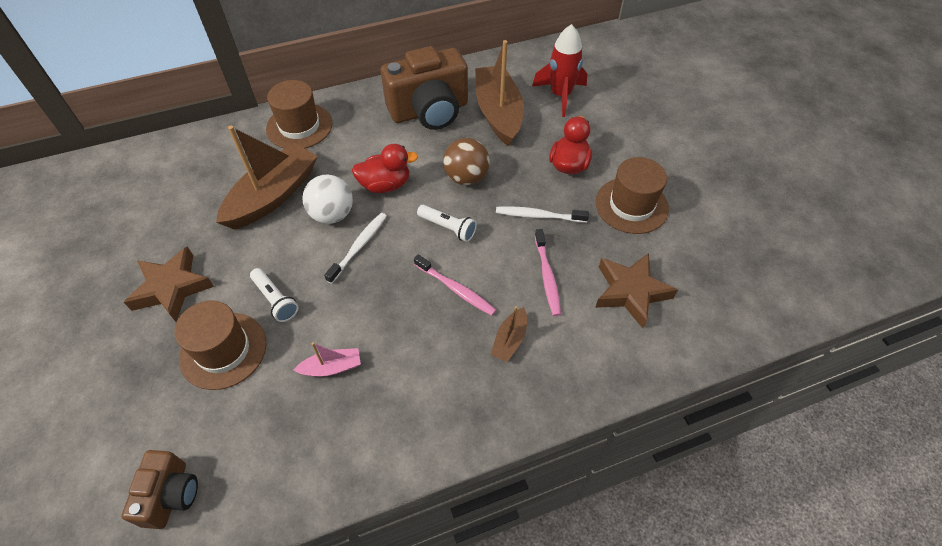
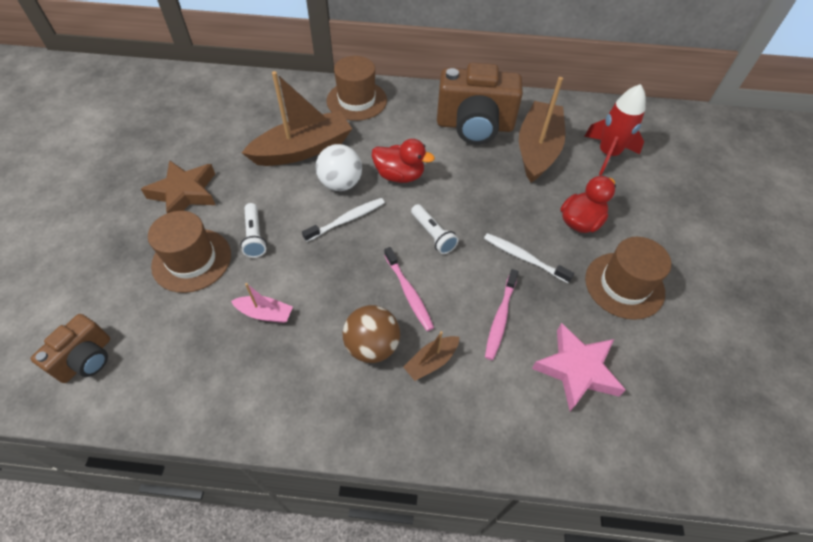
camera: 25 degrees right, 0 degrees up
(466, 177) = (475, 196): brown ball -> brown ball (372, 346)
(630, 292) = (577, 370): brown star -> pink star

